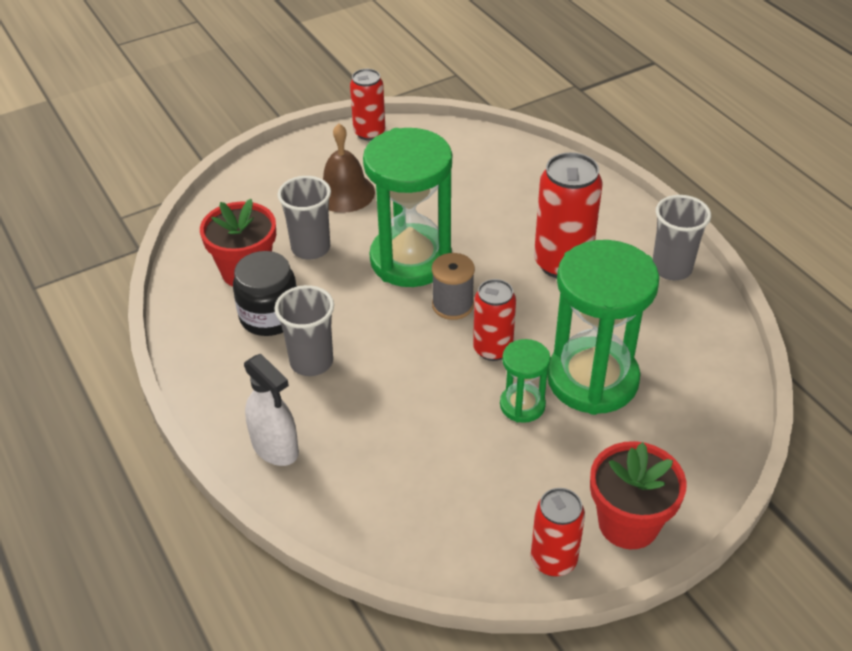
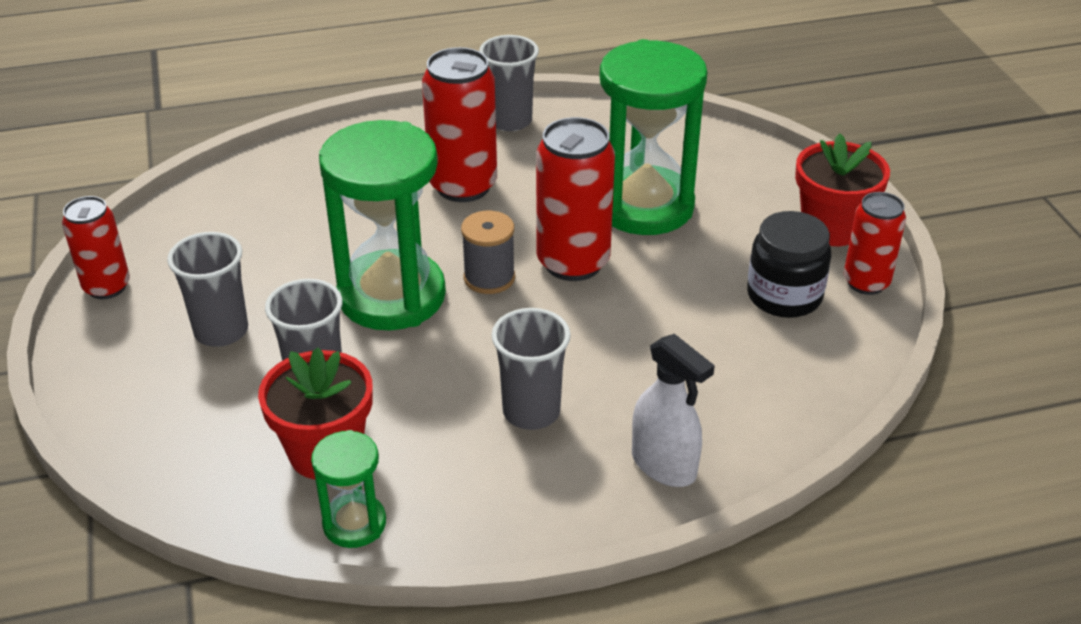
camera: 75 degrees left, 5 degrees down
(269, 316) = (430, 440): black jar -> black jar (784, 296)
(275, 447) = (664, 465): white spray bottle -> white spray bottle turned 75 degrees clockwise
(344, 193) = (221, 331): brown bell -> grey cup
(492, 349) = (573, 262): red can -> red can, size x1.58
(522, 405) = (663, 259): green hourglass -> green hourglass (354, 523)

